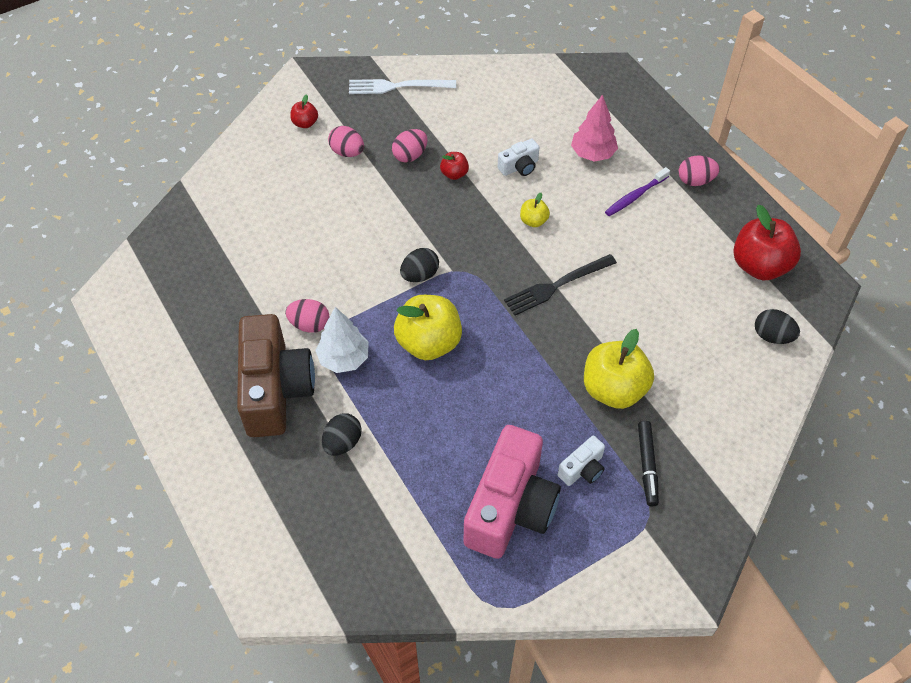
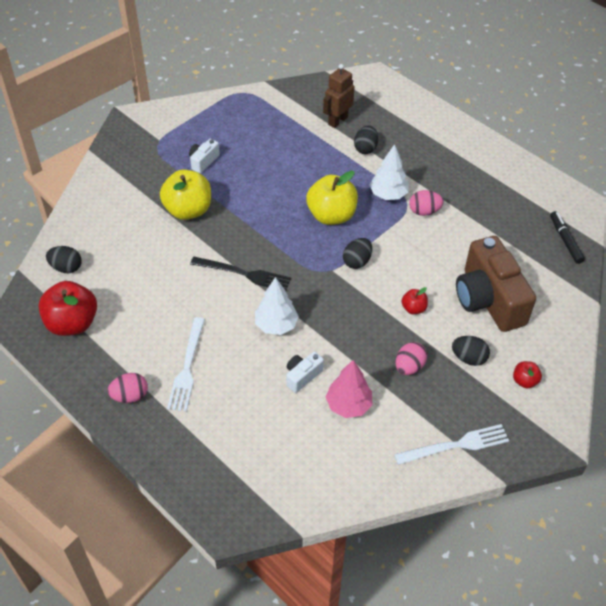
camera: 165 degrees right, 5 degrees down
(275, 389) = (425, 168): brown camera -> brown camera (488, 299)
(347, 152) = (468, 358): pink egg -> black egg
(363, 506) = (337, 120): none -> brown robot
(454, 174) = (361, 356): red apple -> red apple (413, 308)
(510, 507) = (246, 135): pink camera -> none
(533, 221) = (276, 325): yellow apple -> white tree
(557, 285) = (244, 274): black fork -> black fork turned 60 degrees clockwise
(593, 154) = (234, 405): pink tree -> pink tree (348, 405)
(635, 196) = (187, 367): purple toothbrush -> white fork
(647, 466) = (160, 170): black marker -> black marker (565, 240)

